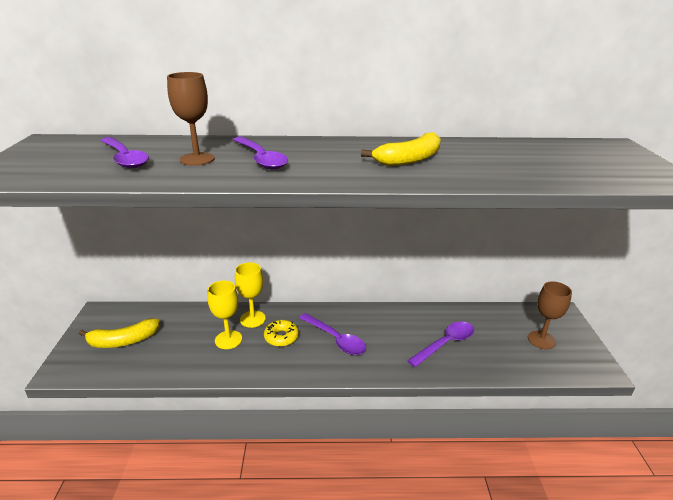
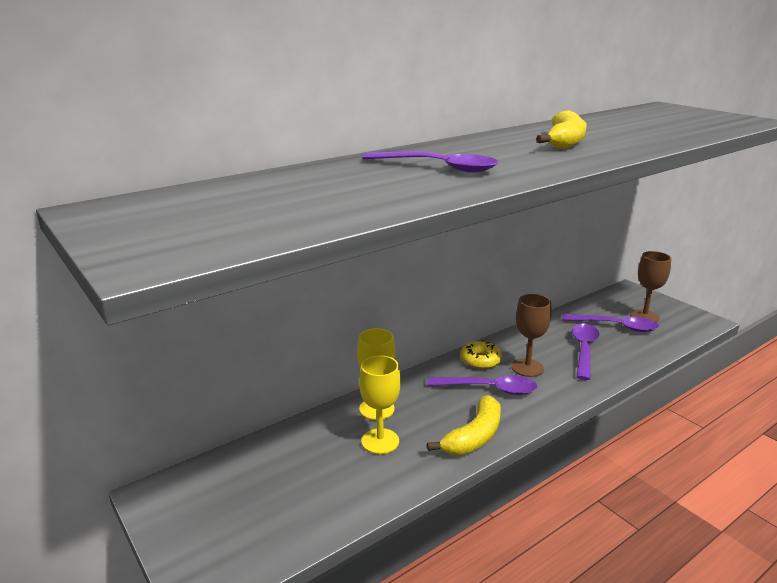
camera: 35 degrees left, 5 degrees down
(123, 341) = (245, 507): yellow banana -> yellow banana (474, 436)
(125, 158) = (283, 200): purple spoon -> purple spoon (615, 326)
(197, 159) = (373, 182): brown goblet -> brown goblet (527, 368)
(281, 337) = (433, 412): yellow donut -> yellow donut (480, 360)

